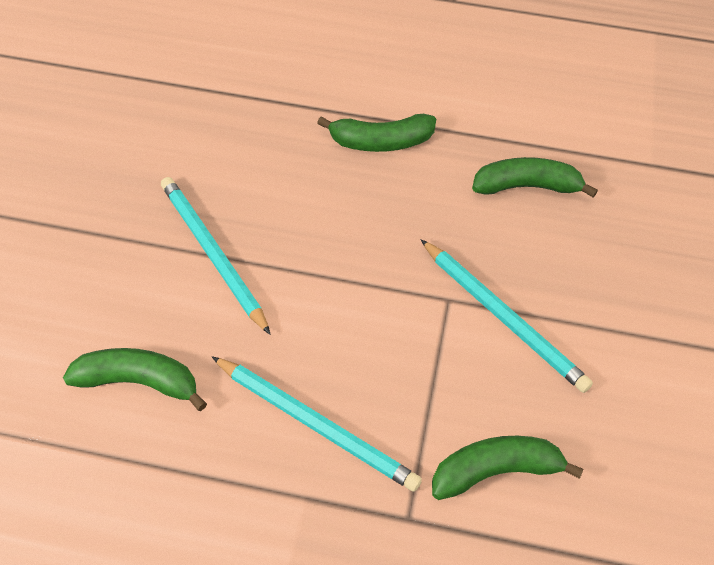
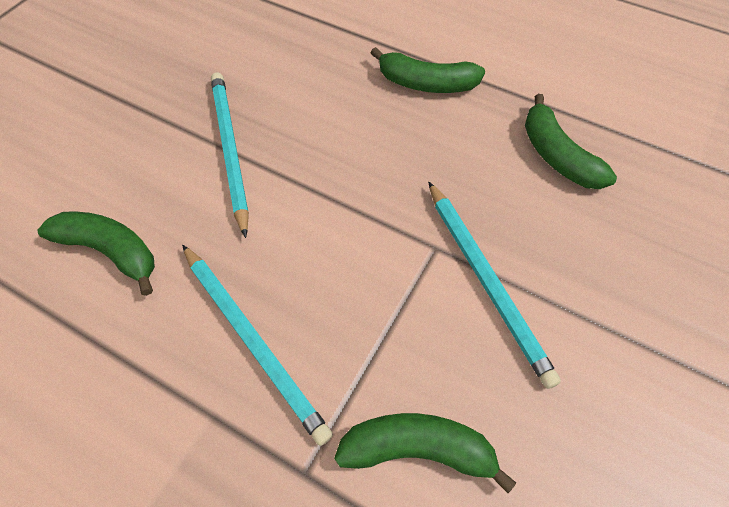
camera: 20 degrees right, 5 degrees up
(527, 186) = (557, 155): green banana -> green banana turned 135 degrees counterclockwise

